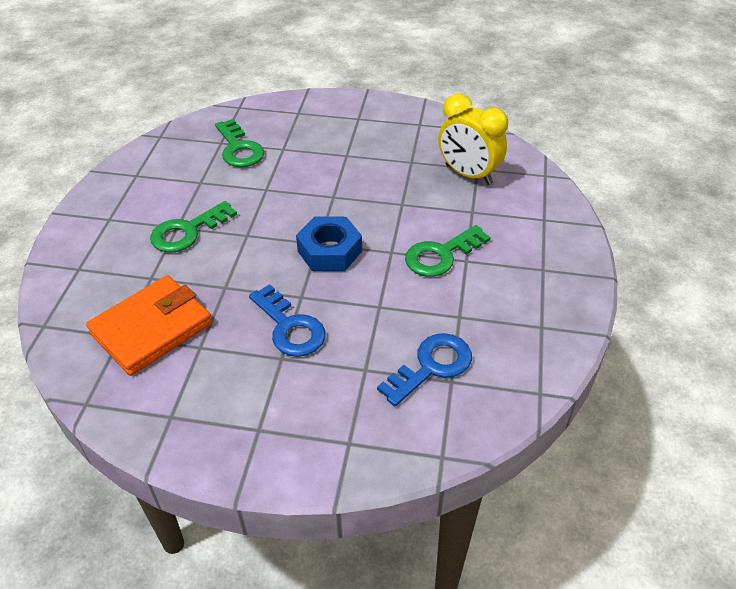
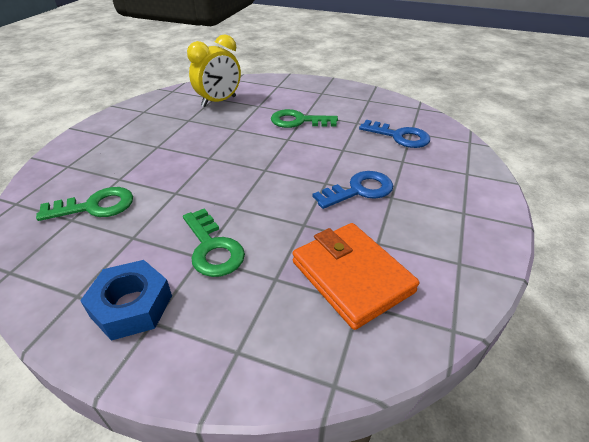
camera: 80 degrees left, 5 degrees down
(329, 251) = (277, 165): blue nut -> blue nut (131, 306)
(431, 366) = (399, 136): blue key -> blue key turned 150 degrees clockwise
(441, 255) = (298, 121): green key -> green key turned 120 degrees clockwise

